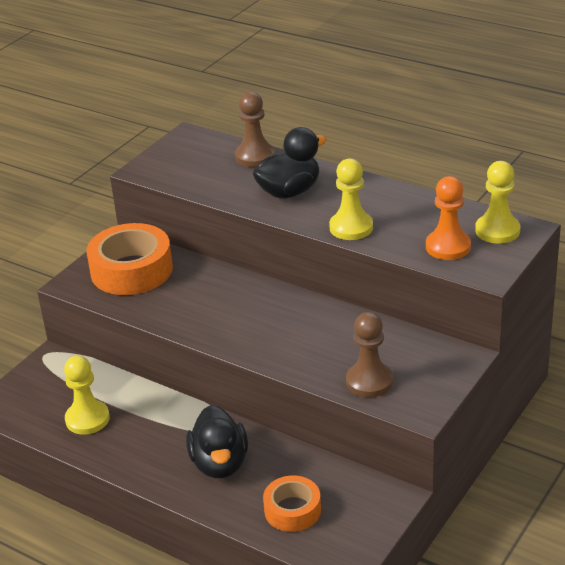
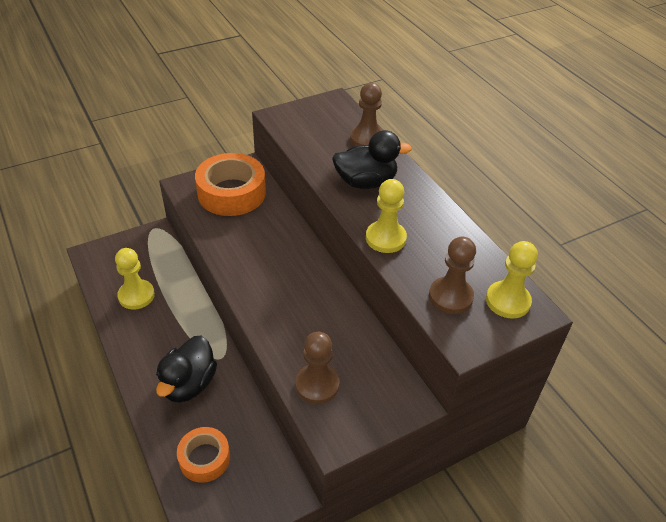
camera: 25 degrees right, 10 degrees up
(448, 247) = (450, 297): orange pawn -> brown pawn

